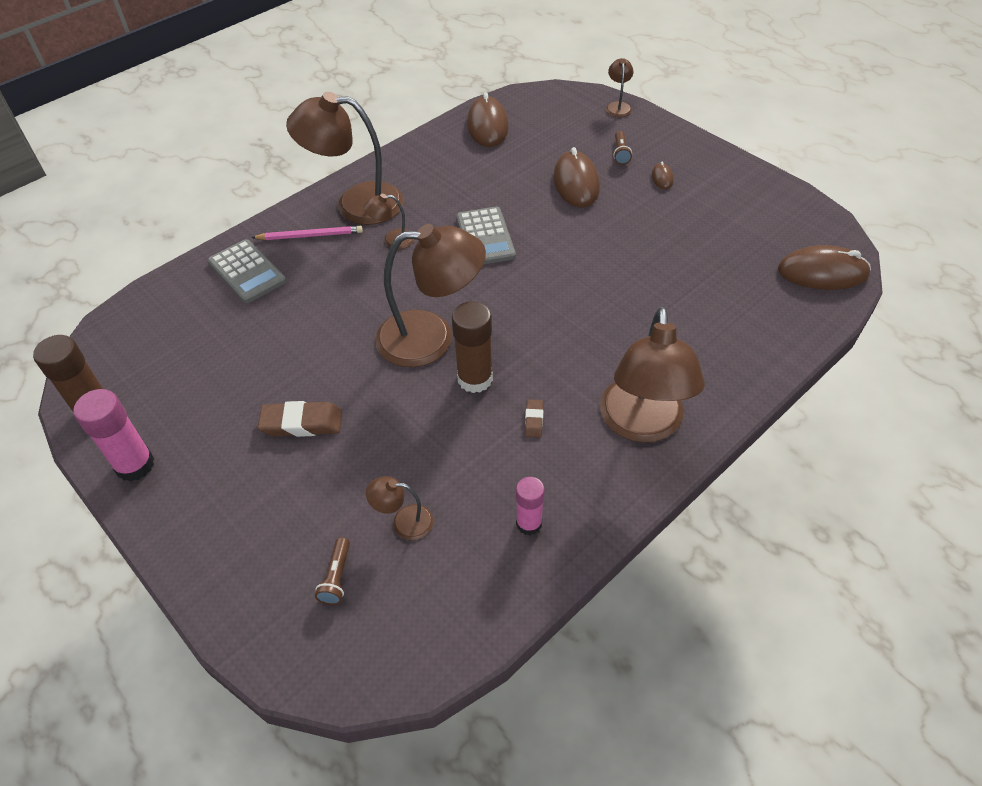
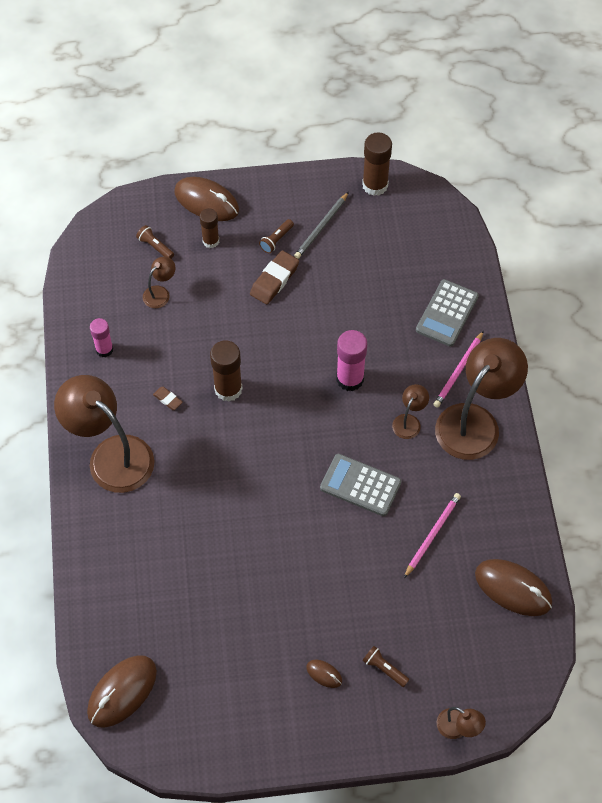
camera: 125 degrees right, 10 degrees up
(135, 465) = (313, 190): pink glue stick -> pink glue stick (350, 379)
(192, 424) = (321, 227): none -> grey pencil
(240, 455) = (276, 240): none -> brown flashlight
(247, 272) = (447, 313): grey calculator -> grey calculator turned 60 degrees counterclockwise
(286, 521) = (211, 241): none -> brown glue stick
(431, 338) = (285, 387): brown lamp -> none
(487, 179) = (432, 535): none -> pink pencil
(576, 183) = (373, 599): brown mouse -> brown mouse (206, 201)

